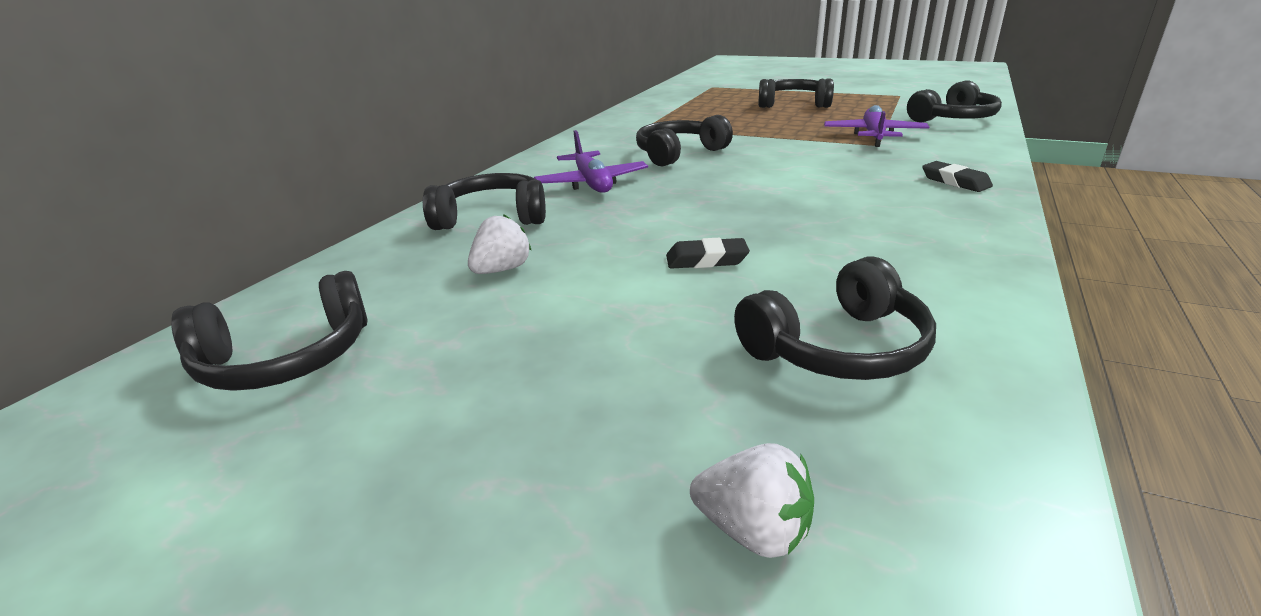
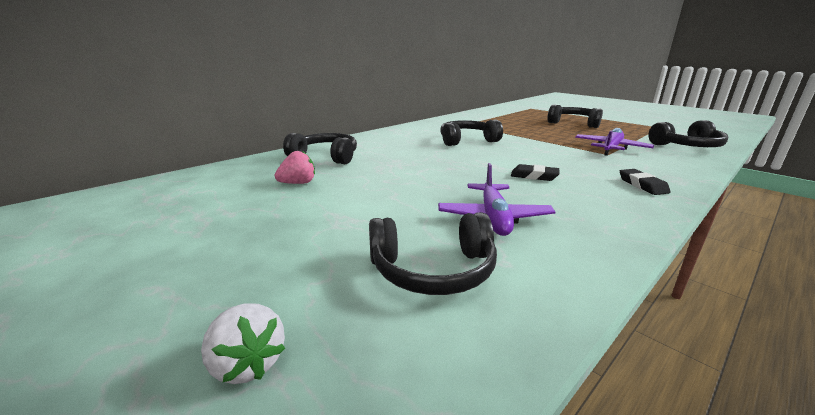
camera: 20 degrees right, 5 degrees down
(286, 358) = (155, 203): black headphones -> none
(501, 270) = (298, 183): white strawberry -> pink strawberry
(592, 183) = (398, 148): purple plane -> purple plane (493, 218)
(706, 260) = (413, 200): black eraser -> black eraser (534, 176)

